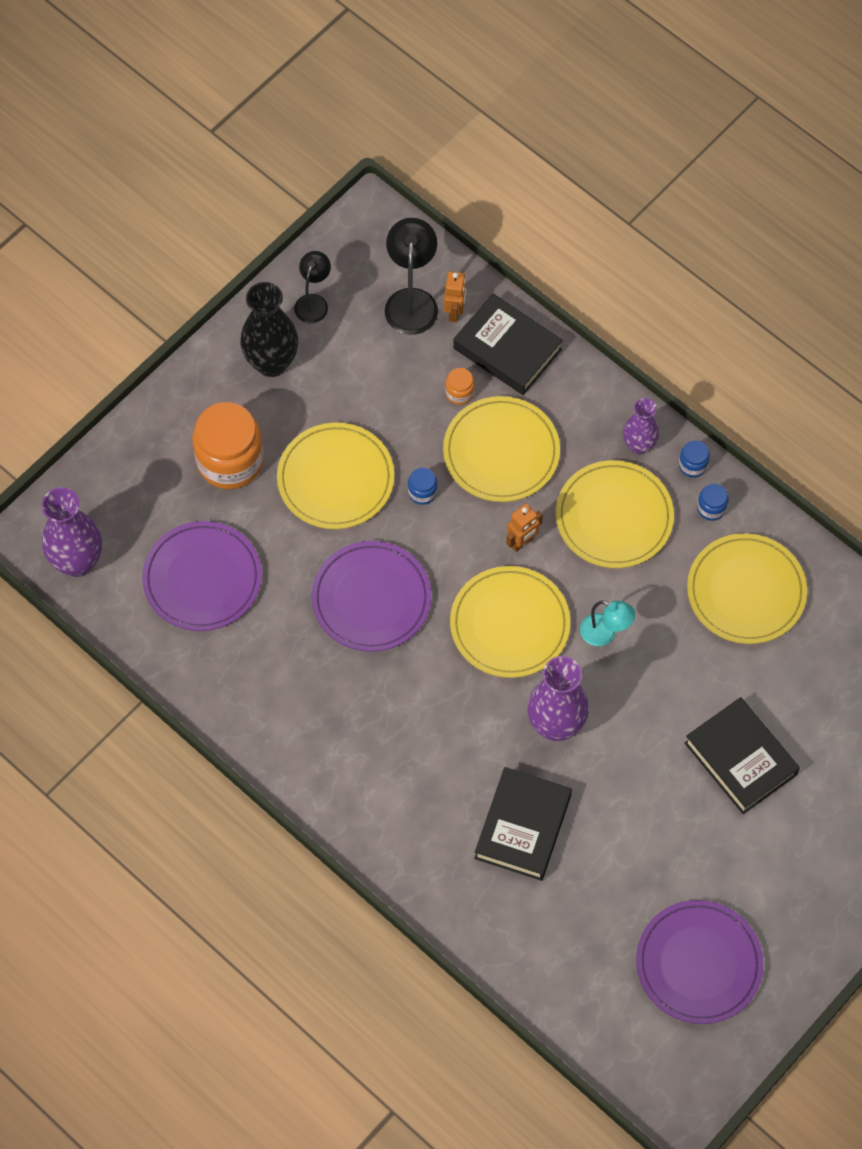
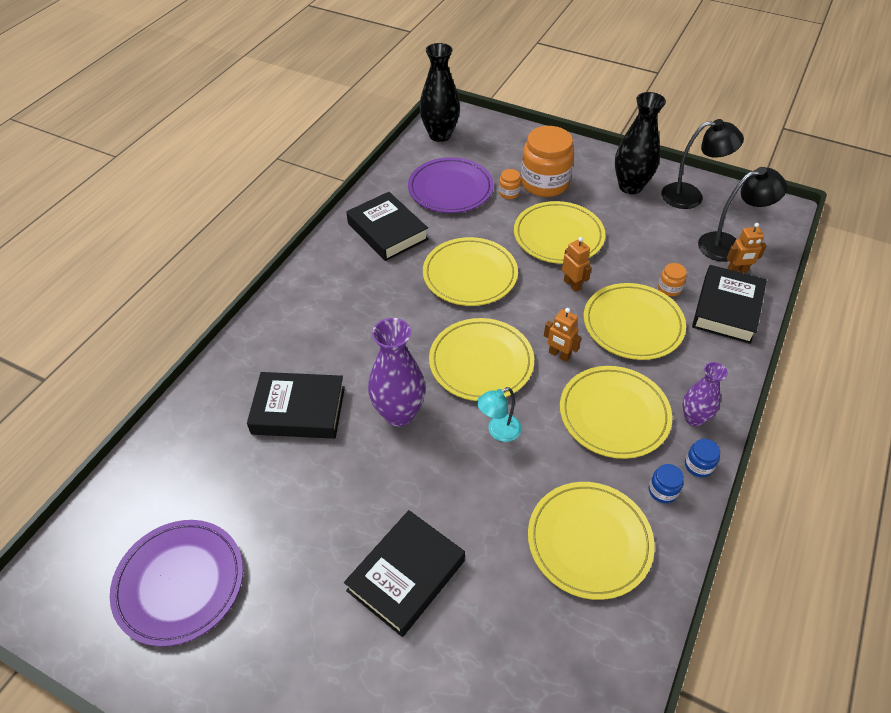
camera: 75 degrees right, 15 degrees down
(77, 562) = (440, 135): purple vase -> black vase
(235, 510) = (509, 193): none -> orange jar
(262, 675) = (387, 231): none -> black book
(313, 302) = (691, 196): black lamp -> black lamp, size x1.59
(371, 599) = (470, 275): purple plate -> yellow plate
(422, 492) = (572, 285): blue jar -> orange robot
(605, 633) = (498, 431): turquoise lamp -> turquoise lamp turned 45 degrees clockwise

